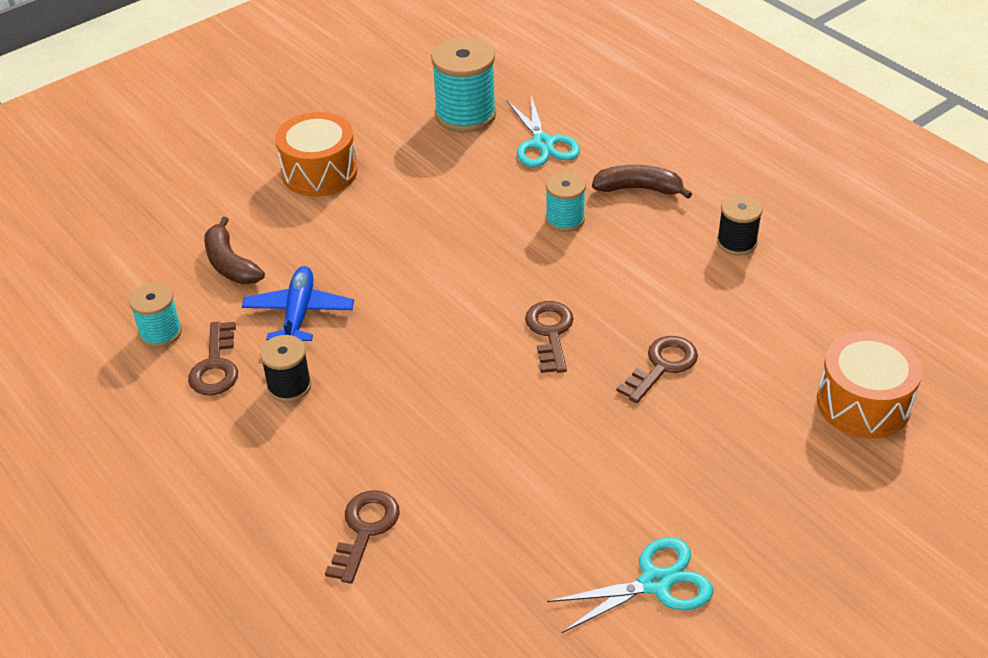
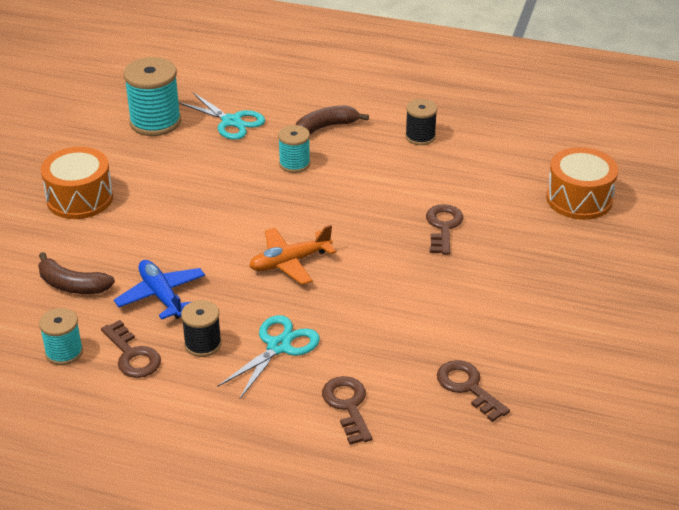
camera: 35 degrees left, 5 degrees down
(456, 333) = (290, 262): none -> orange plane
(550, 333) = (353, 236): brown key -> brown key (468, 387)
(655, 583) = (556, 349): turquoise scissors -> turquoise scissors (278, 346)

